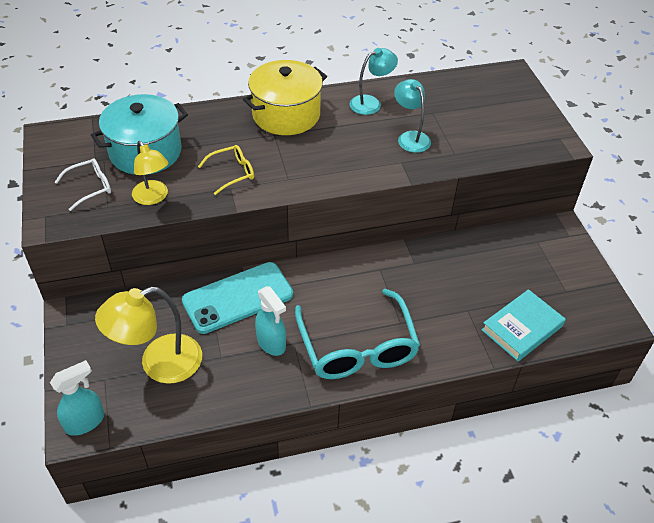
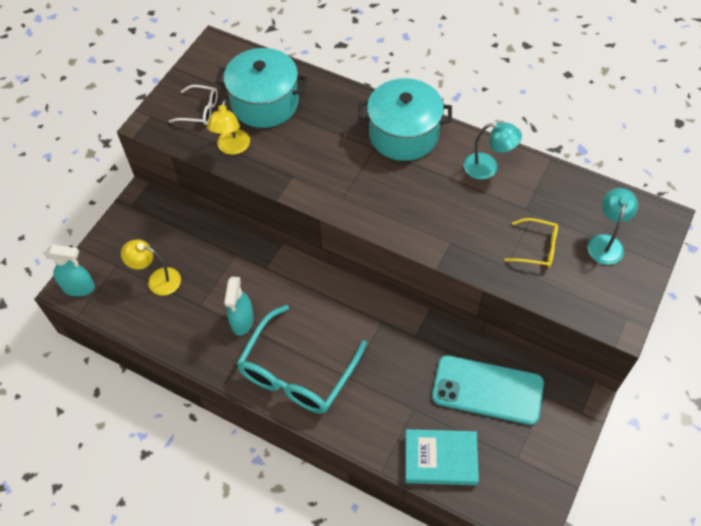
camera: 45 degrees right, 10 degrees up
(159, 364) = (157, 280): yellow lamp -> yellow lamp, size x0.62
(232, 173) = (307, 163): yellow glasses -> yellow glasses (537, 248)
(238, 298) = (255, 267): turquoise phone -> turquoise phone (487, 390)
(286, 115) = (403, 134): yellow pot -> turquoise pot
(410, 137) = (484, 224): turquoise lamp -> turquoise lamp (606, 242)

